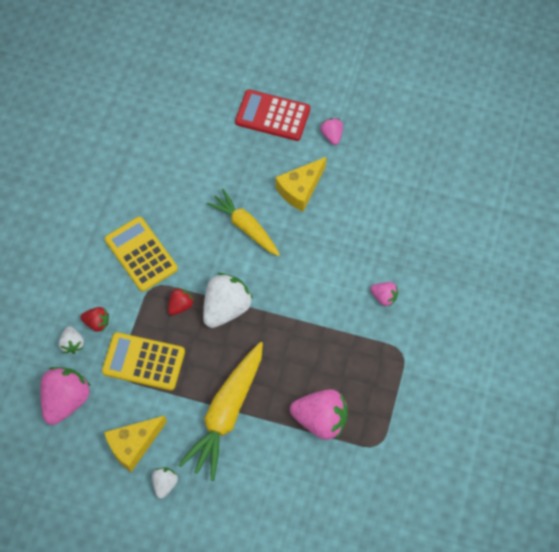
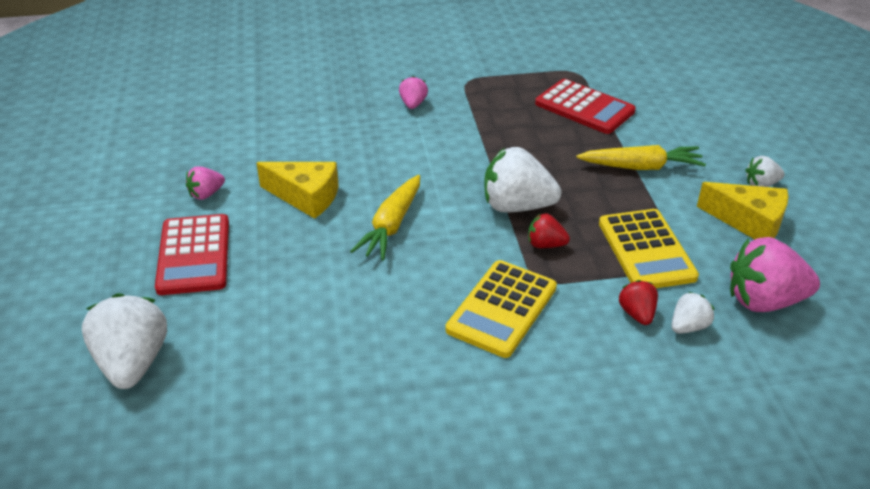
camera: 115 degrees left, 25 degrees down
(199, 72) = (133, 363): none -> white strawberry
(226, 413) = (641, 167): yellow carrot -> yellow carrot, size x0.67
(320, 420) = (584, 107): pink strawberry -> red calculator

